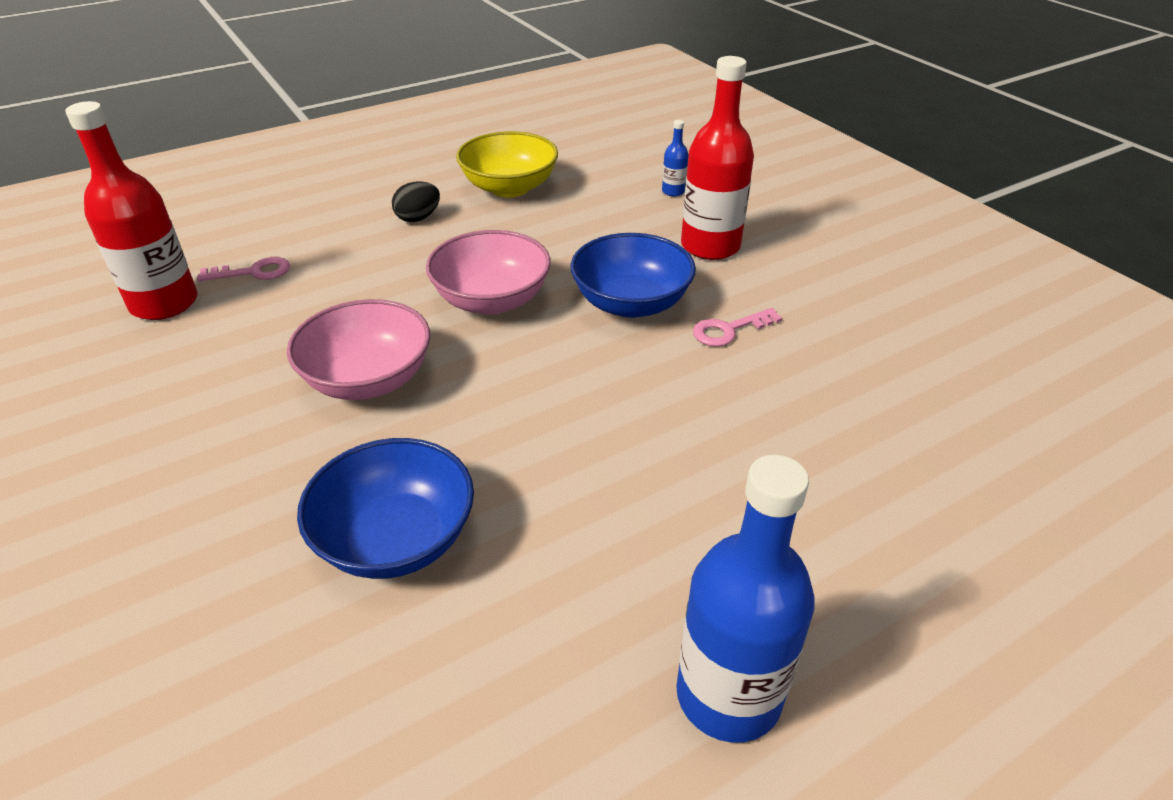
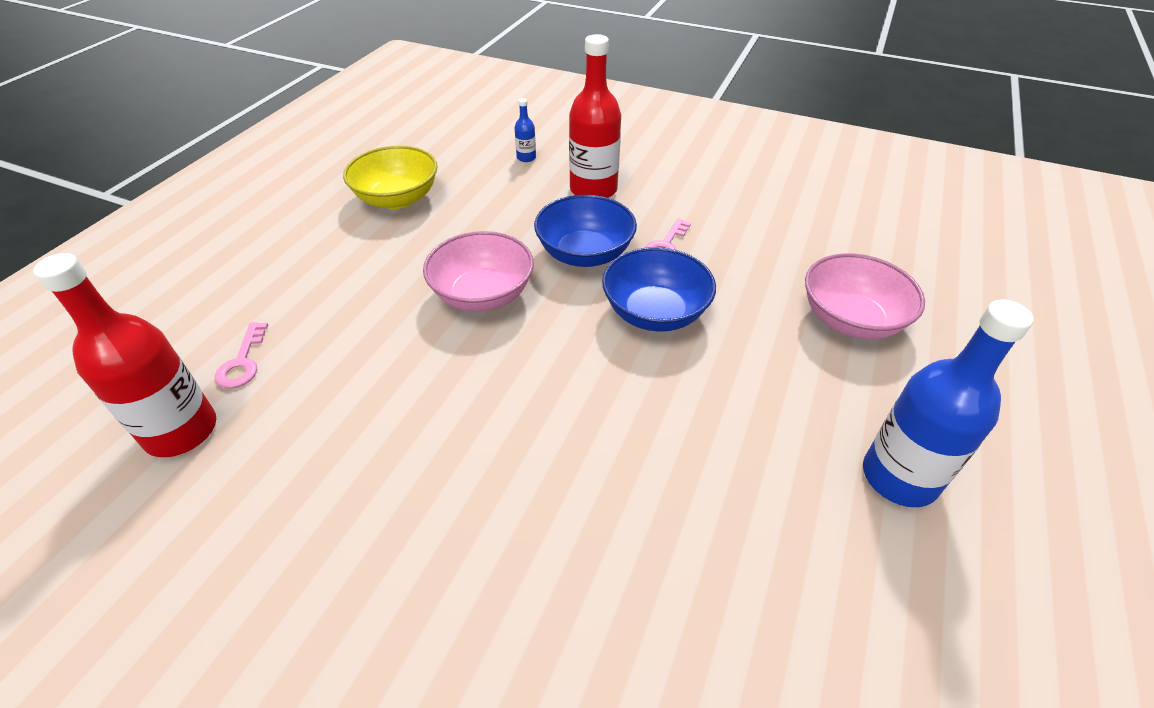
camera: 35 degrees left, 5 degrees up
(253, 272) = (242, 362): pink key -> pink key turned 135 degrees clockwise
(368, 379) = (455, 402): pink bowl -> pink bowl (850, 319)
(396, 539) = (611, 508): blue bowl -> blue bowl (655, 312)
(418, 218) = (347, 252): black egg -> none

